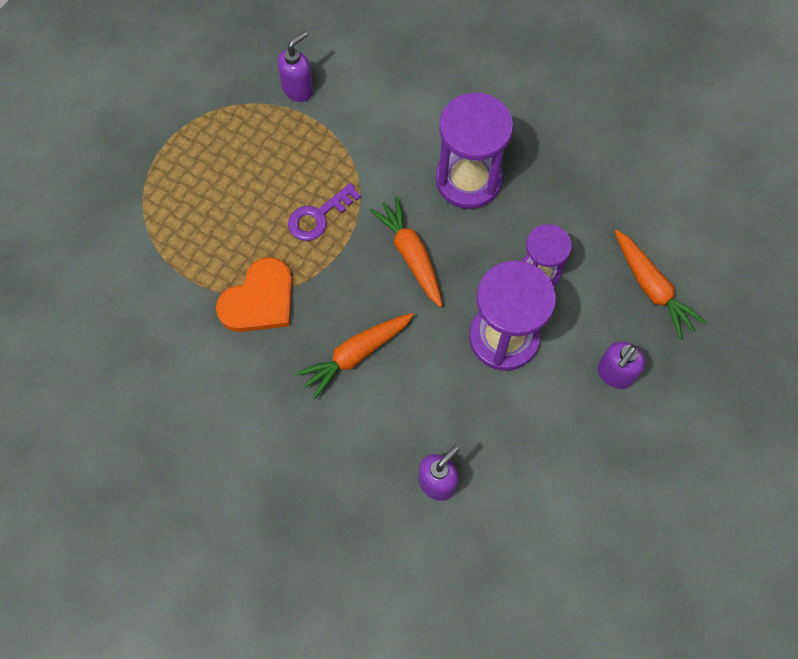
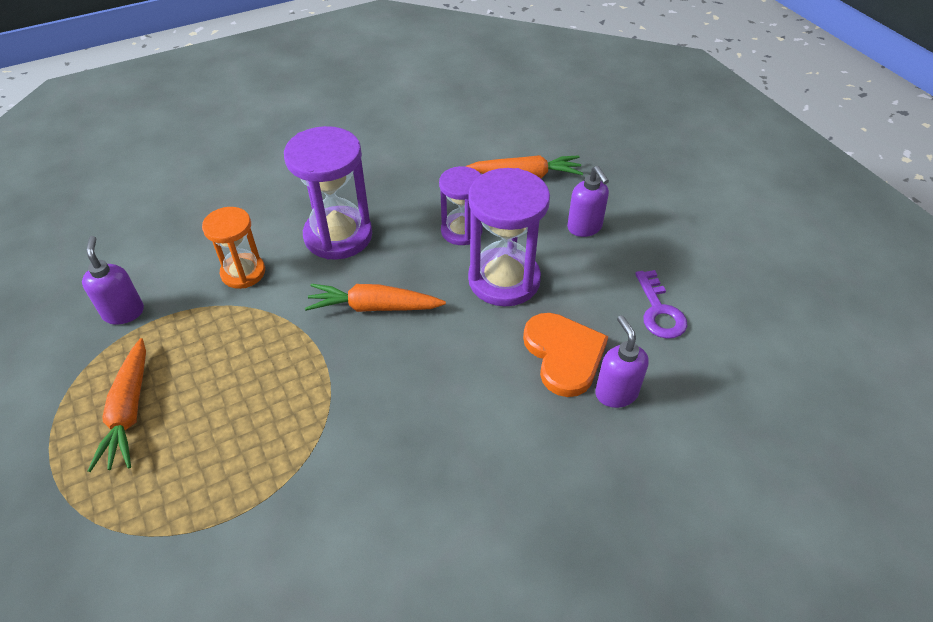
camera: 60 degrees left, 20 degrees down
(259, 300) = (316, 456): orange heart -> orange heart (564, 355)
(318, 216) = (271, 359): purple key -> purple key (659, 311)
(355, 355) = (442, 397): orange carrot -> orange carrot (129, 412)
(384, 139) = (243, 273): none -> orange hourglass

